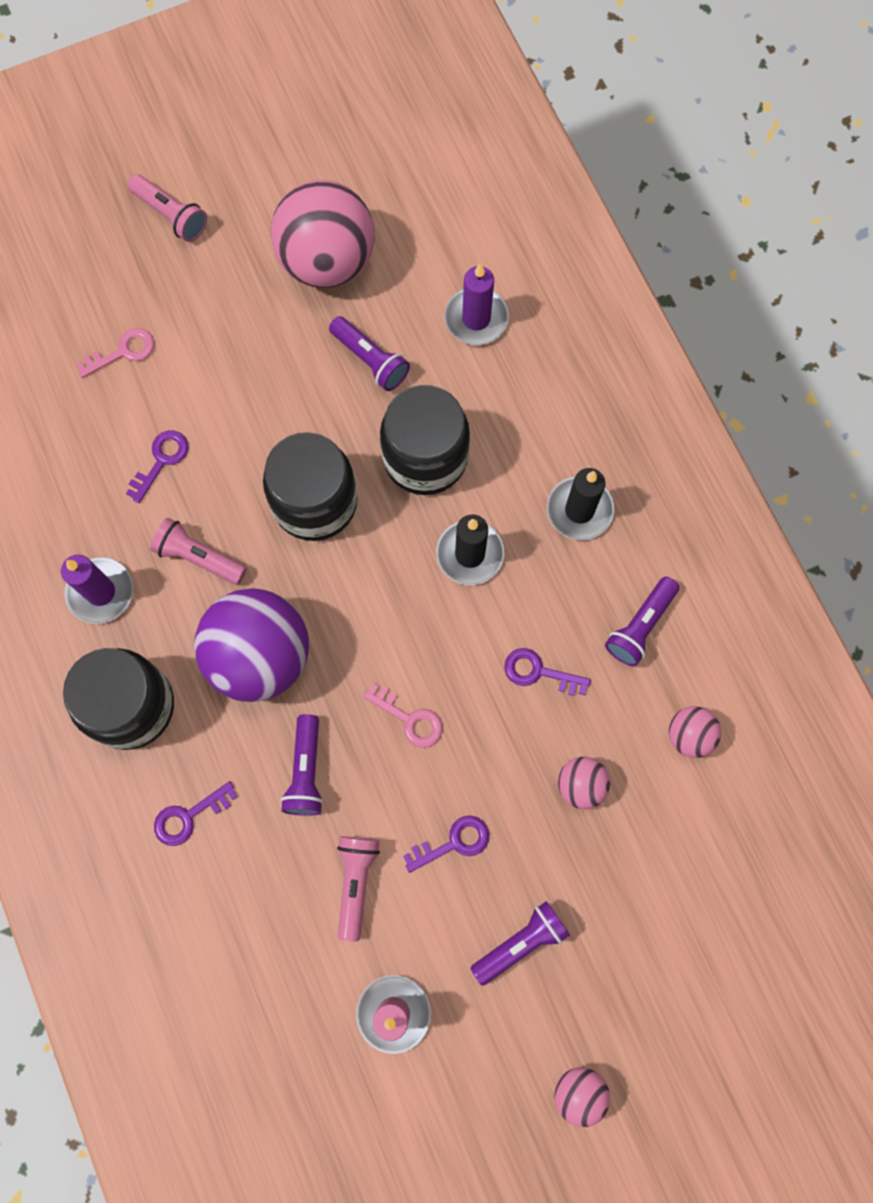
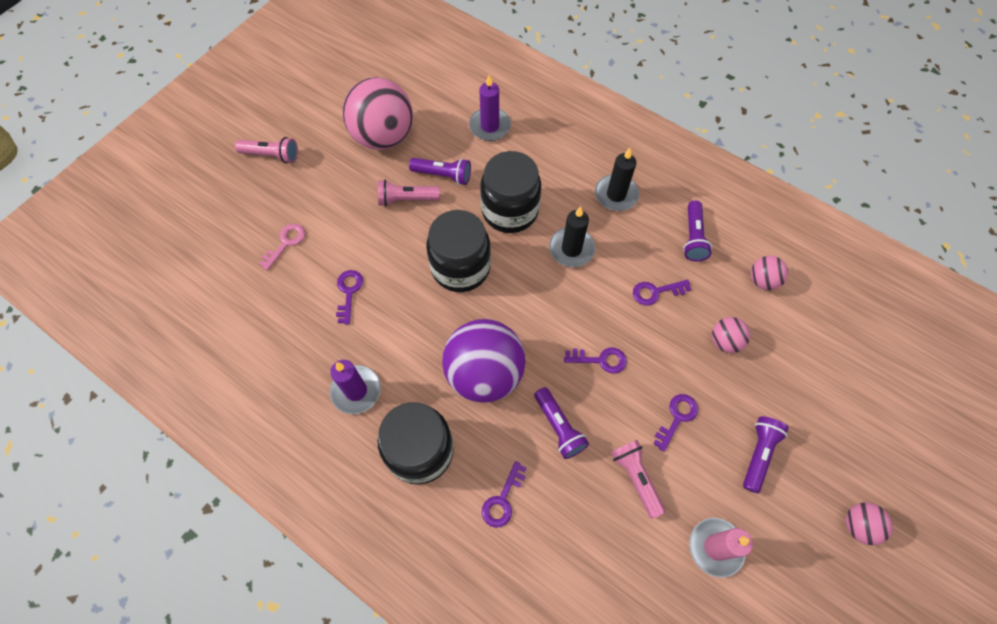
camera: 30 degrees left, 10 degrees down
(198, 557) = (408, 336): pink flashlight -> pink flashlight (406, 199)
(409, 719) = (600, 360): pink key -> purple key

